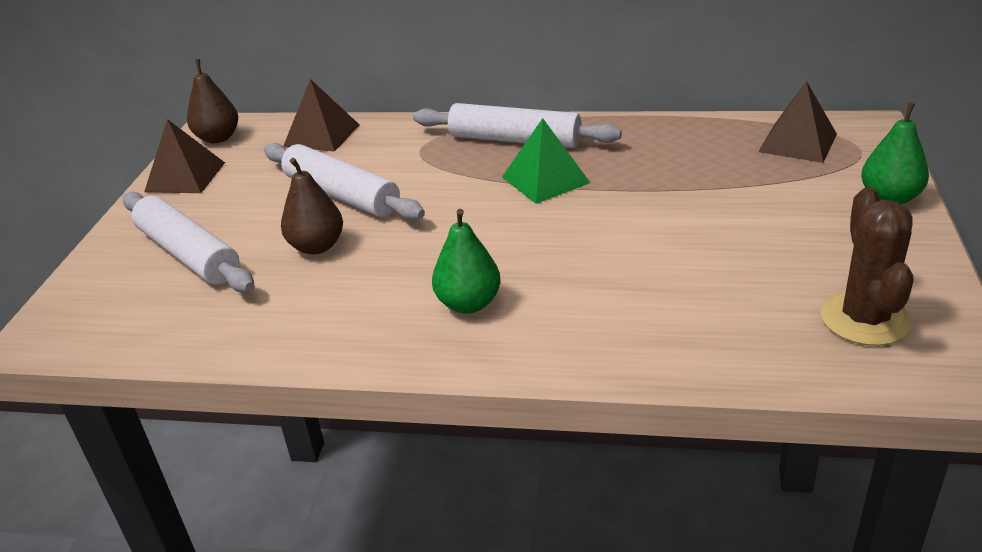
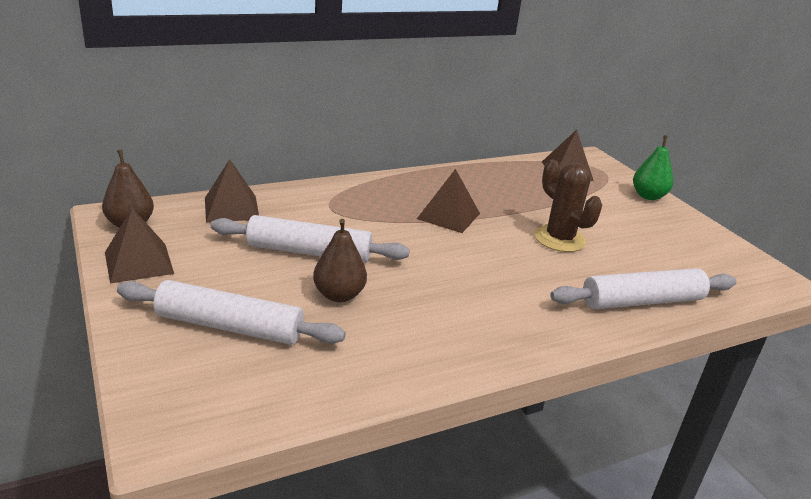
camera: 40 degrees left, 5 degrees down
(468, 304) = (502, 309): green pear -> none
(515, 140) = (394, 191): white rolling pin -> white rolling pin (642, 301)
(545, 180) = (448, 216): green pyramid -> brown pyramid
(864, 319) = (715, 265): brown cactus -> brown cactus (559, 239)

